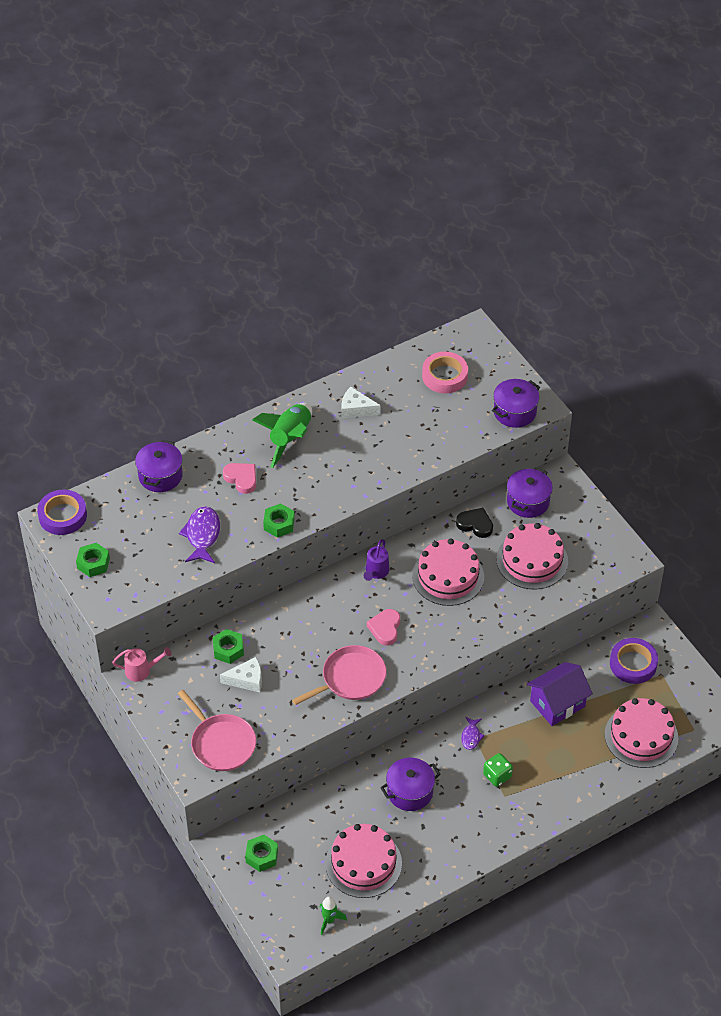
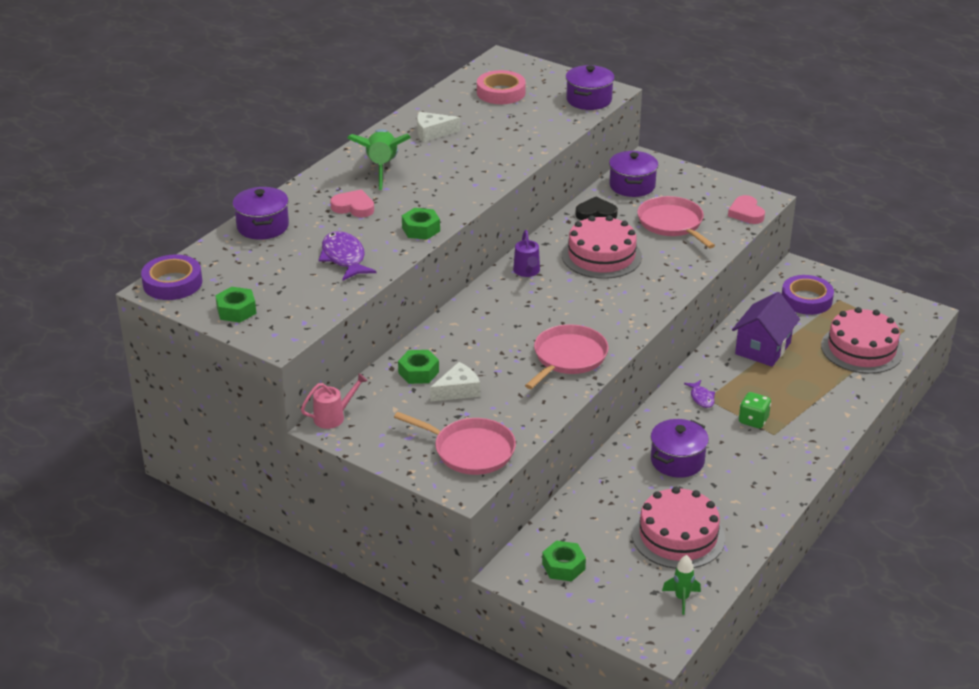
camera: 25 degrees left, 15 degrees down
(385, 628) = (571, 310): pink heart -> pink heart (746, 213)
(532, 560) = (672, 224): pink cake -> pink pan

